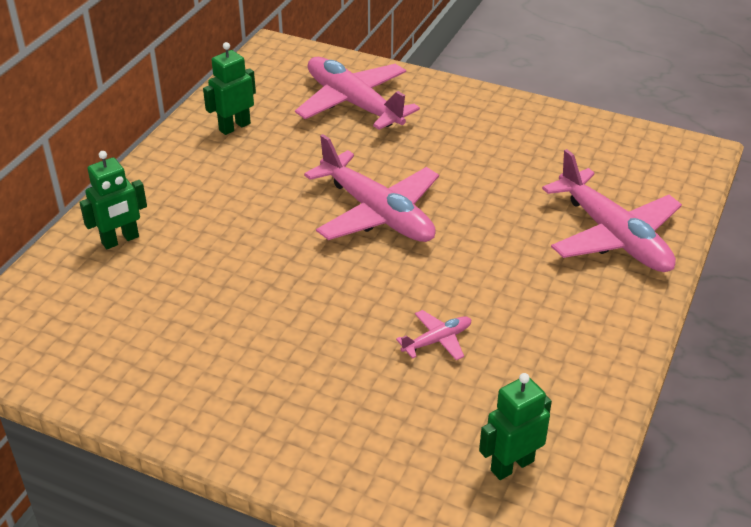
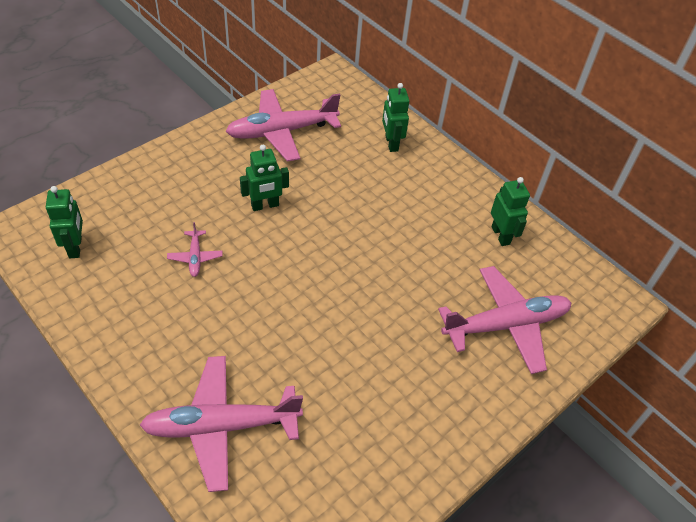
camera: 110 degrees right, 10 degrees up
(309, 313) = (265, 205): none -> green robot
(377, 213) = (345, 280): pink plane -> pink plane (282, 132)

